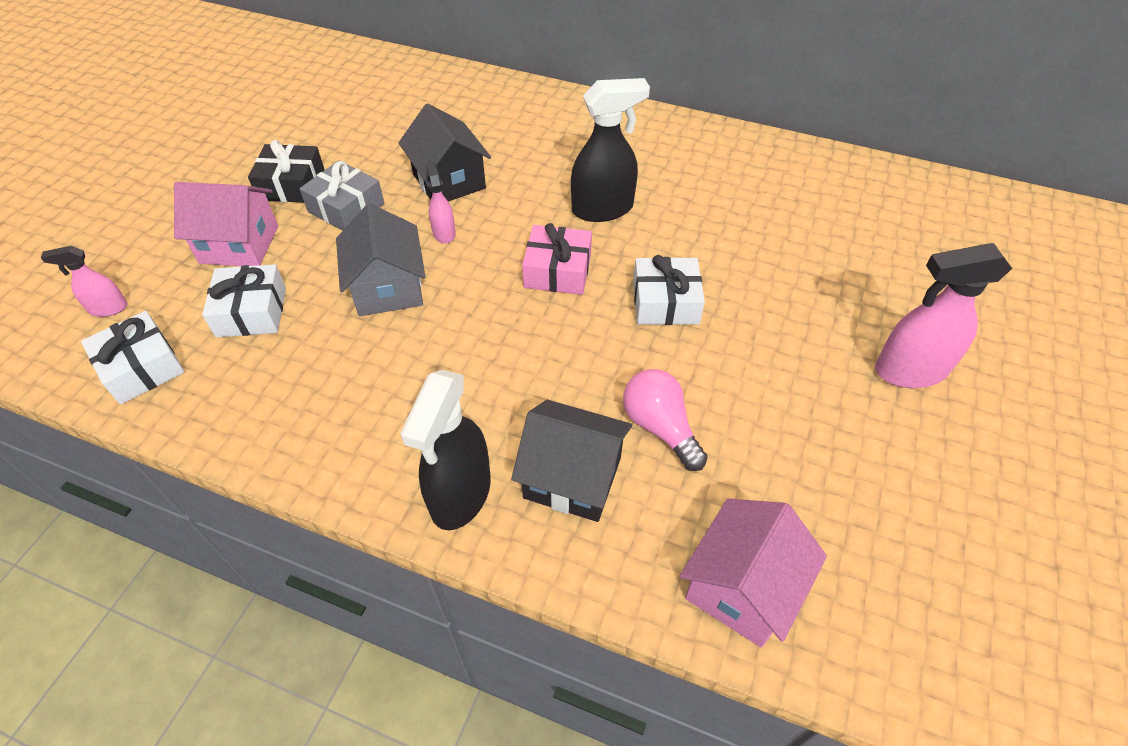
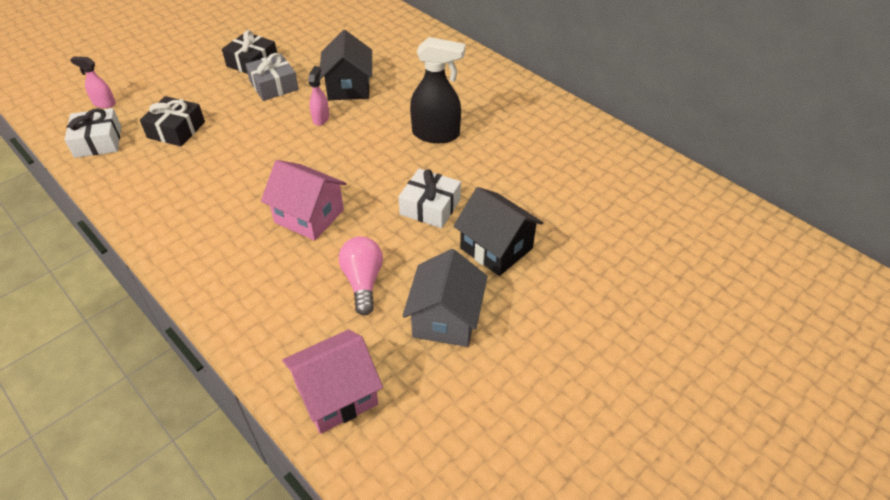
camera: 25 degrees right, 5 degrees down
(239, 244) = (197, 89): pink house -> pink house (309, 216)
(251, 311) = (176, 130): white gift -> black gift
(388, 287) = (262, 141): grey house -> grey house (446, 319)
(460, 495) = (213, 274): black spray bottle -> none
(557, 271) = (374, 164): pink gift -> none
(572, 477) = (285, 290): black house -> black house (496, 248)
(909, 370) = (570, 311): pink spray bottle -> none

